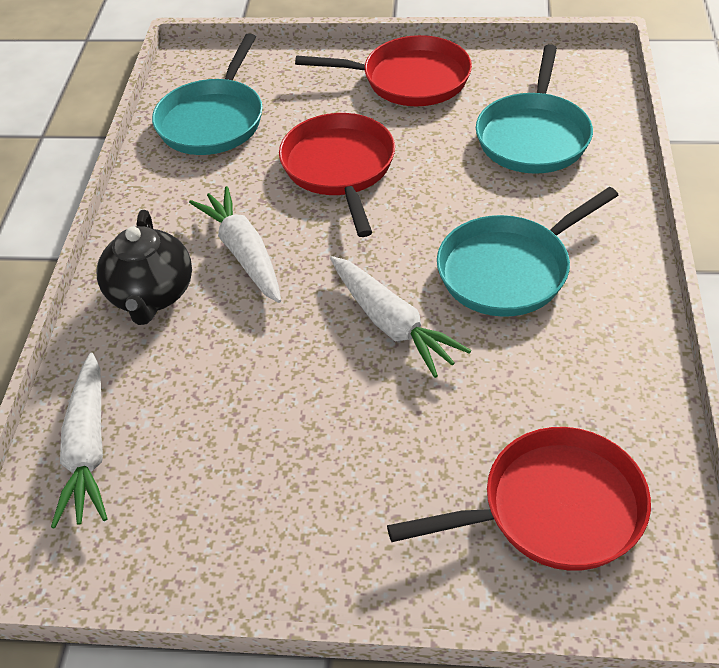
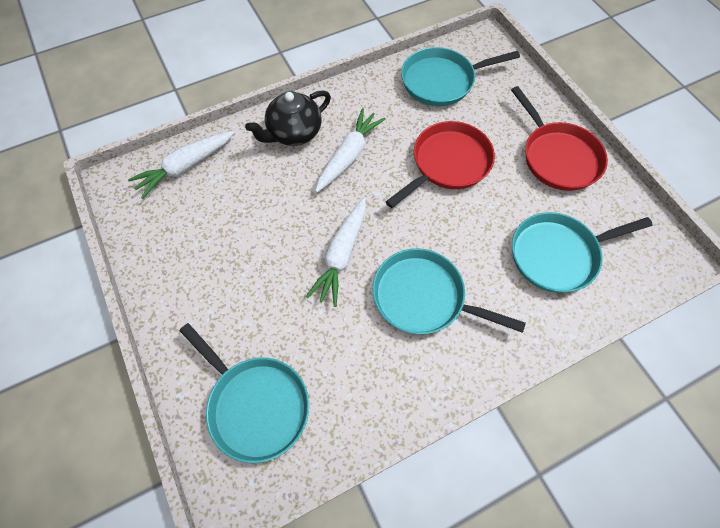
camera: 55 degrees right, 15 degrees up
(553, 509) = (255, 405): red pan -> turquoise pan

